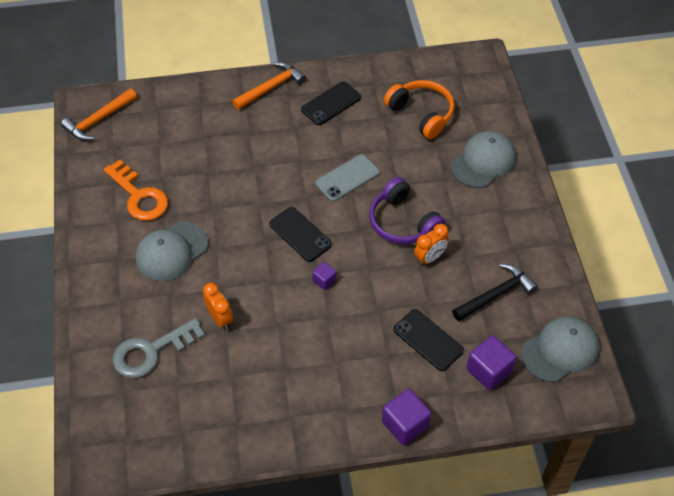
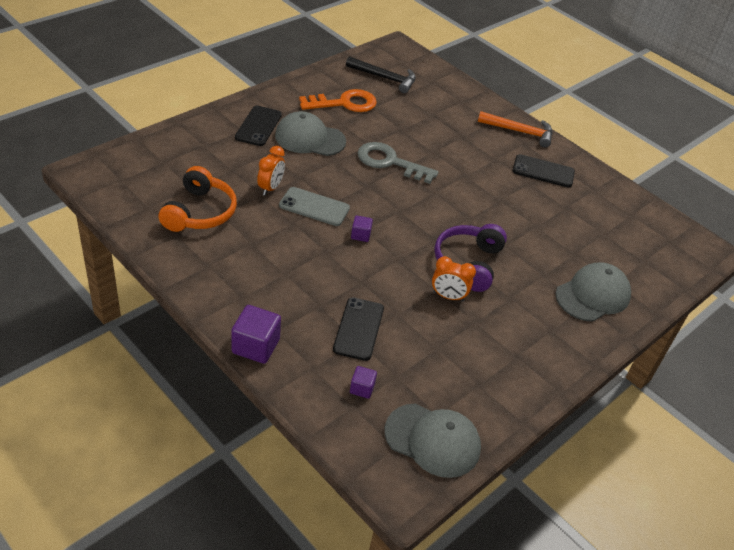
camera: 50 degrees right, 10 degrees down
(98, 120) = (391, 59): orange hammer -> none
(139, 196) = (344, 103): orange key -> orange key turned 120 degrees counterclockwise
(151, 351) = (210, 163): grey key -> grey key (390, 162)
(300, 234) = (393, 203): black phone -> black phone (258, 126)
(347, 178) = (478, 210): grey phone -> grey phone (314, 207)
(421, 114) = (597, 232): orange headphones -> orange headphones (200, 212)
(483, 162) = (593, 295): grey cap -> grey cap turned 45 degrees counterclockwise
(489, 371) = (362, 388): purple cube -> purple cube, size x0.55
(496, 295) = (452, 361): black hammer -> black hammer (385, 78)

